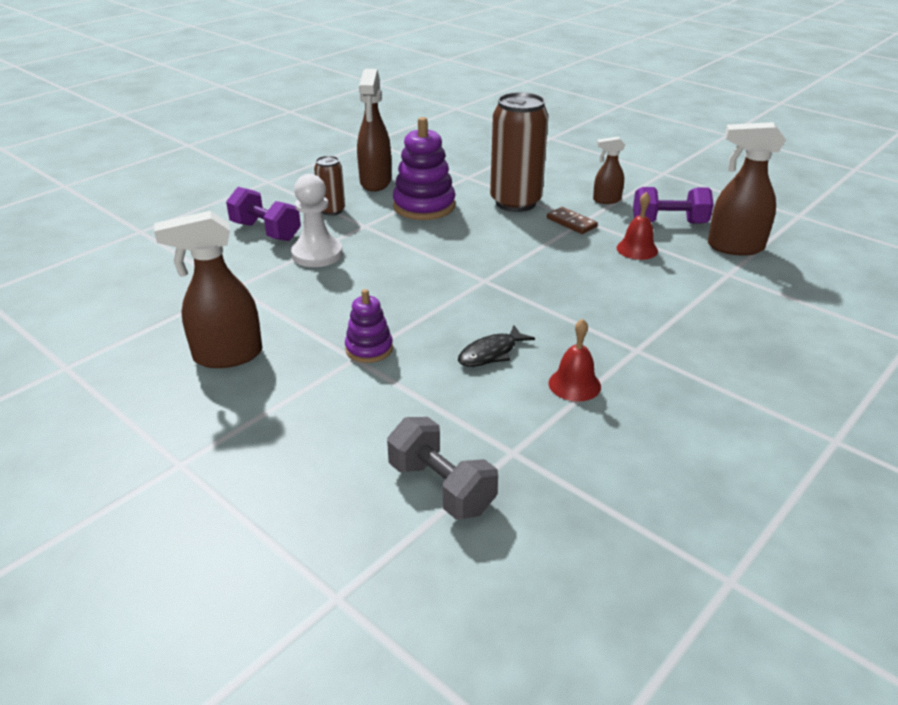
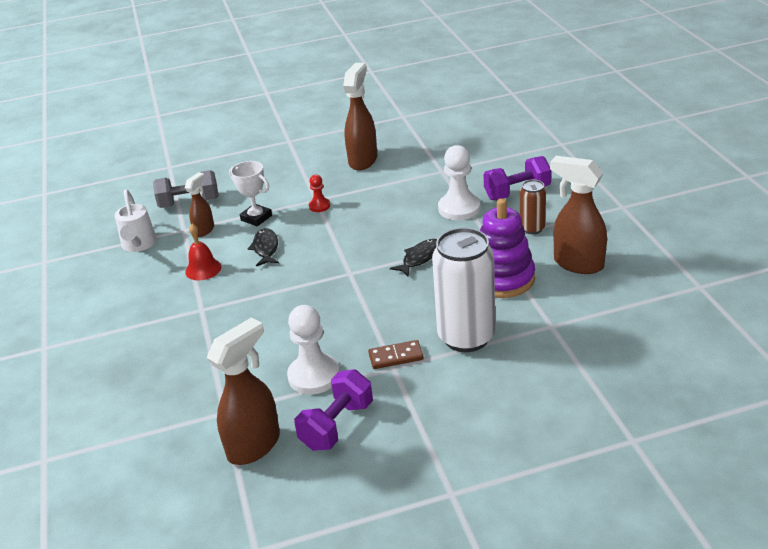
camera: 125 degrees right, 0 degrees up
(369, 349) = (319, 206): purple stacking toy -> red pawn
(426, 250) = (420, 258): none -> black fish
(433, 392) = (256, 218): none -> white trophy
(515, 202) = (466, 337): brown can -> white can
(588, 480) = (139, 245): none -> white watering can
(606, 200) = (421, 404): brown spray bottle -> brown spray bottle (204, 230)
(637, 249) = (314, 376): red bell -> white pawn

